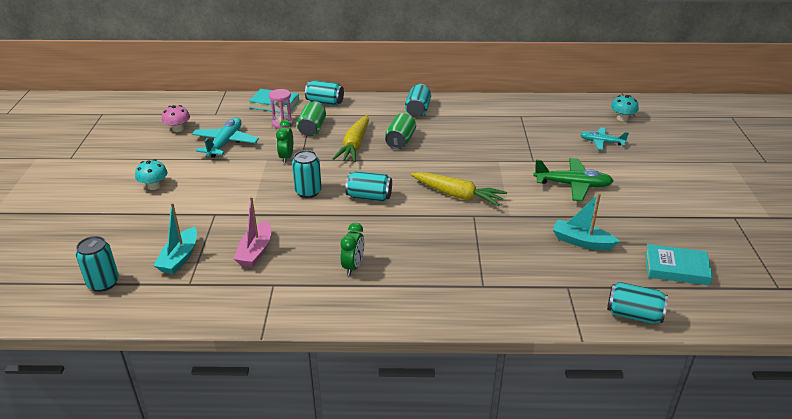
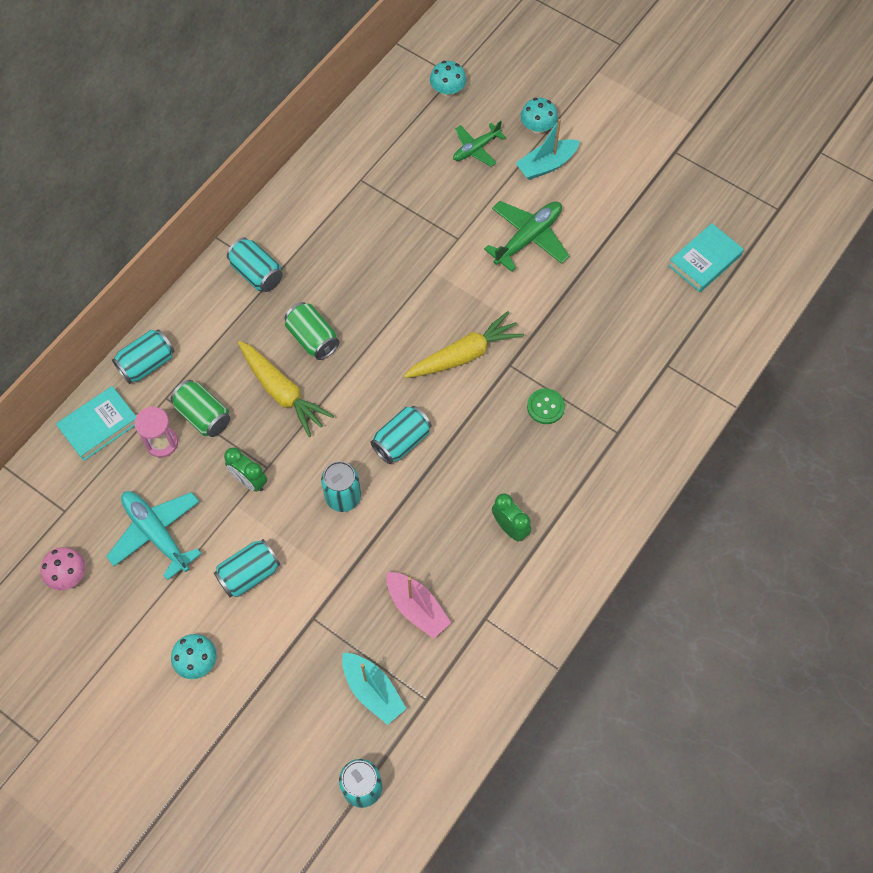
camera: 55 degrees left, 30 degrees up
(462, 243) = (545, 407): none -> green button
(581, 242) = (617, 303): turquoise boat -> turquoise boat (546, 165)
(601, 142) = (476, 149): turquoise plane -> green plane
(633, 315) = (734, 343): turquoise can -> turquoise can (249, 574)
(653, 157) = (537, 127): none -> turquoise mushroom

